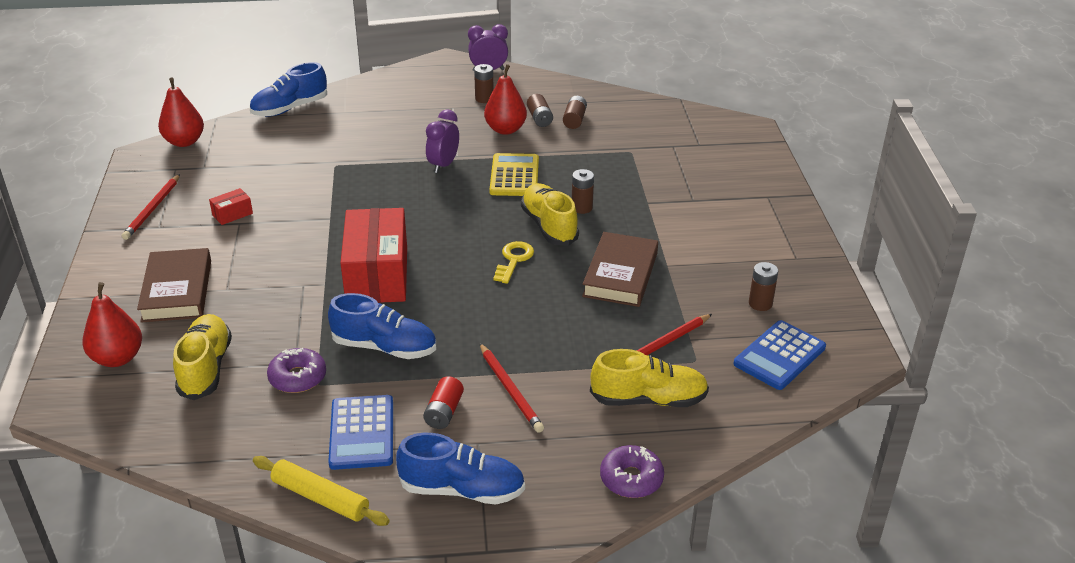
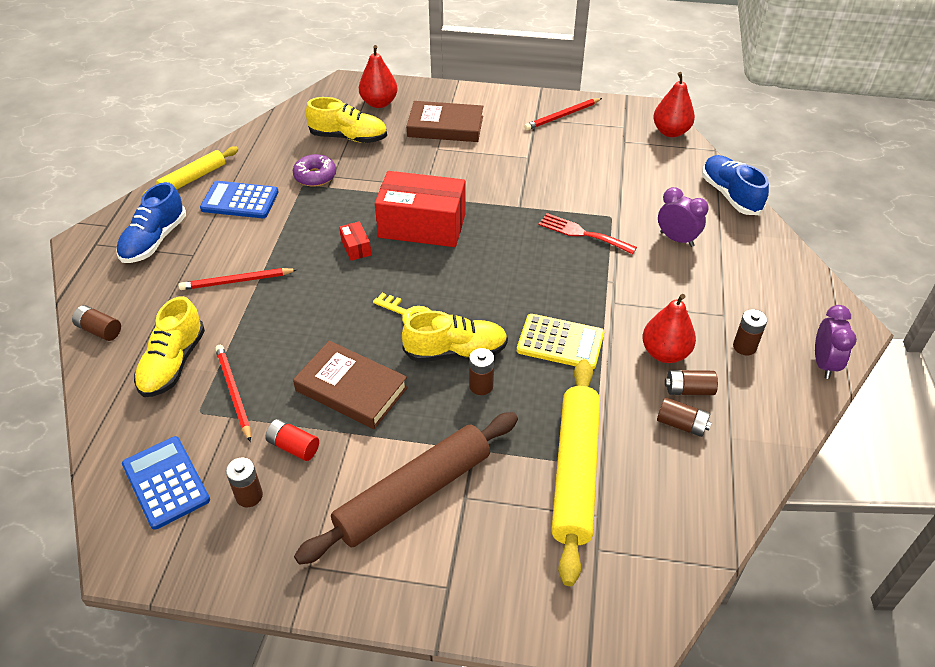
camera: 105 degrees right, 10 degrees up
(152, 209) = (562, 116): red pencil -> red pencil turned 60 degrees counterclockwise
(232, 214) = (542, 154): red box -> red box (356, 247)
(365, 178) = (582, 233): none -> red fork
(384, 347) = (325, 220): blue shoe -> none
(443, 165) = (595, 290): purple clock -> purple clock (676, 239)
(444, 412) = (235, 242): red battery -> red battery (293, 446)
(631, 479) = (99, 330): purple donut -> brown battery
(642, 157) = (575, 472): none -> yellow rolling pin
(705, 223) = (413, 494): none -> brown rolling pin

